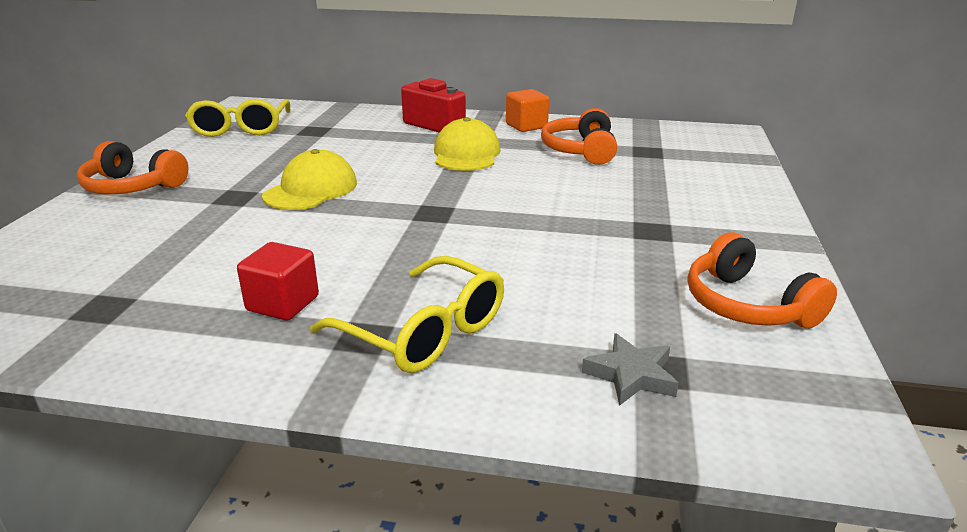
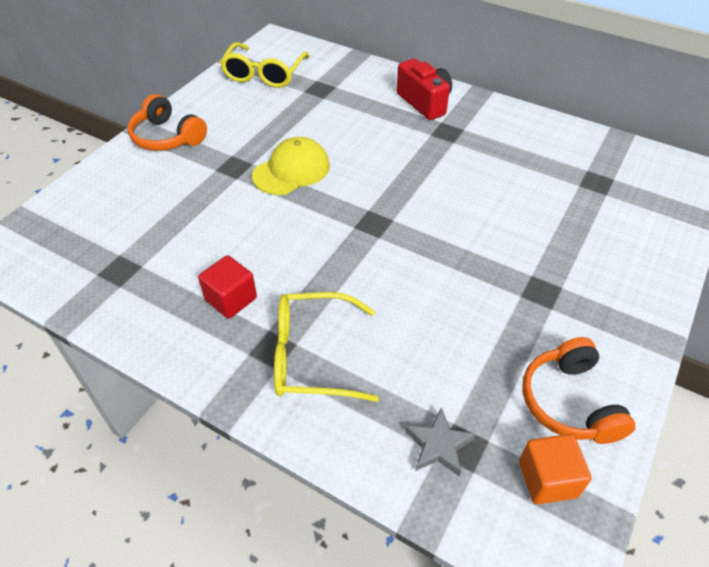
camera: 20 degrees right, 20 degrees up
(423, 331) = (313, 356): yellow glasses -> yellow glasses turned 120 degrees clockwise
(466, 154) = (432, 150): yellow cap -> none
(526, 126) = (503, 119): orange cube -> orange cube (547, 479)
(581, 151) = (535, 167): orange headphones -> none

